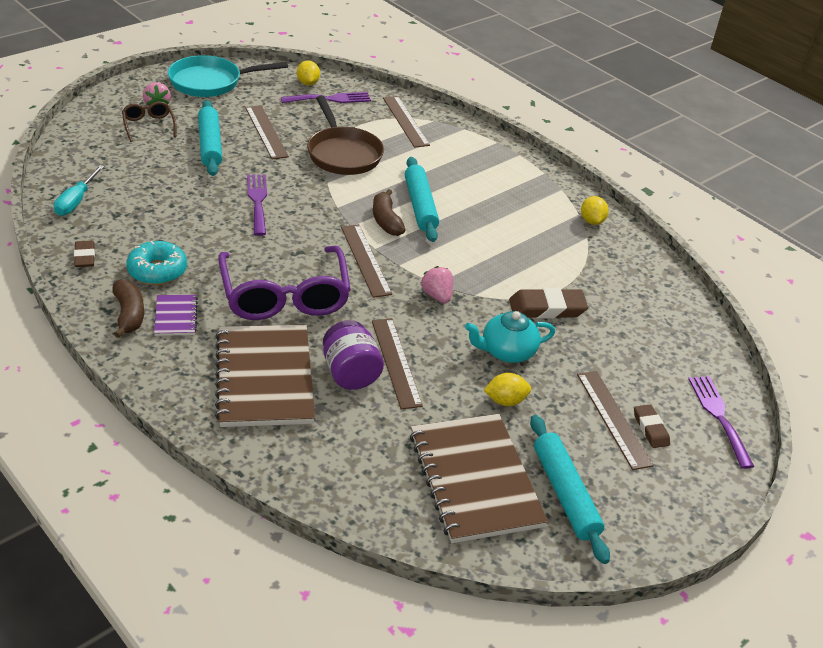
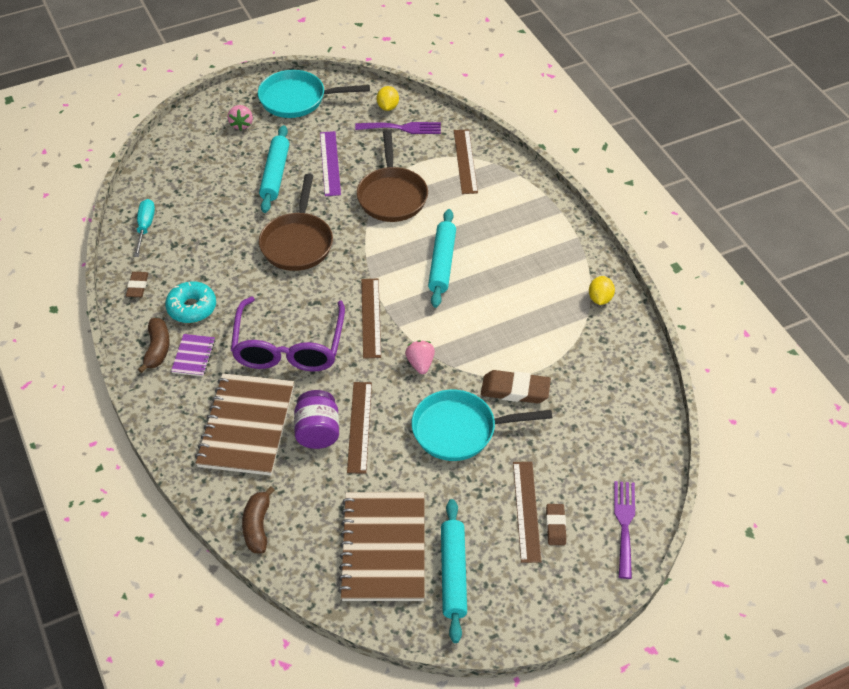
camera: 20 degrees right, 10 degrees up
(76, 201) = (145, 227): turquoise screwdriver -> turquoise screwdriver turned 150 degrees clockwise
(149, 126) = (228, 147): brown glasses -> none
(257, 201) = (297, 243): purple fork -> brown pan
(266, 132) = (330, 163): brown ruler -> purple ruler
(386, 221) = (404, 277): brown banana -> brown banana (257, 526)
(505, 401) = (439, 479): yellow lemon -> none
(506, 351) = (460, 430): turquoise teapot -> turquoise pan

